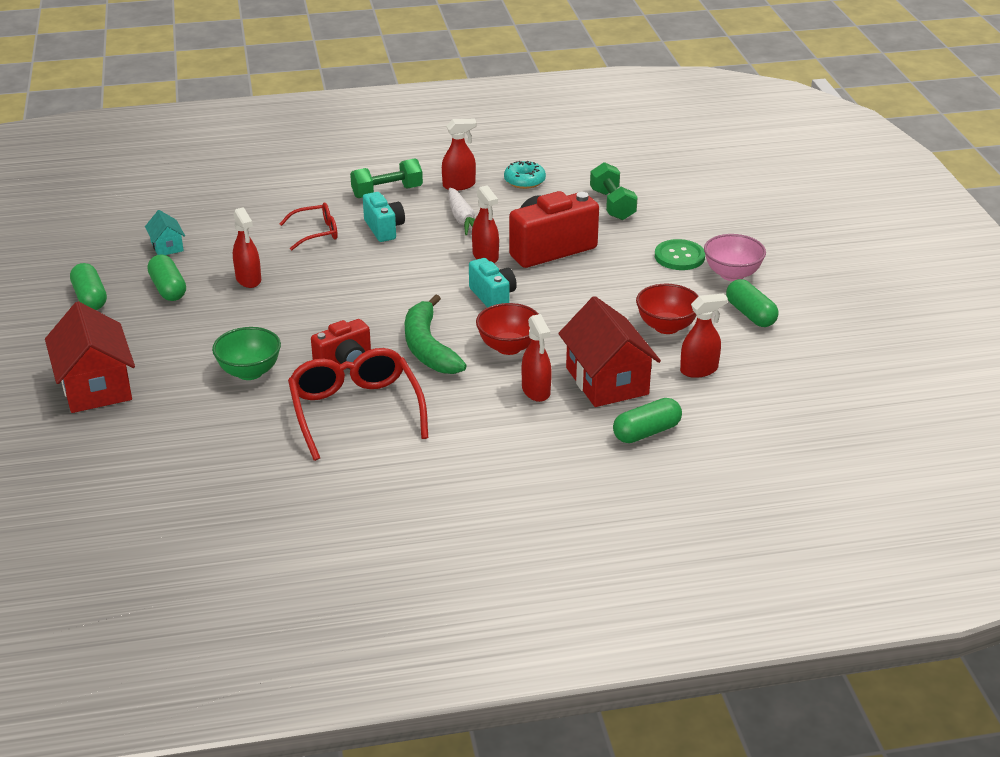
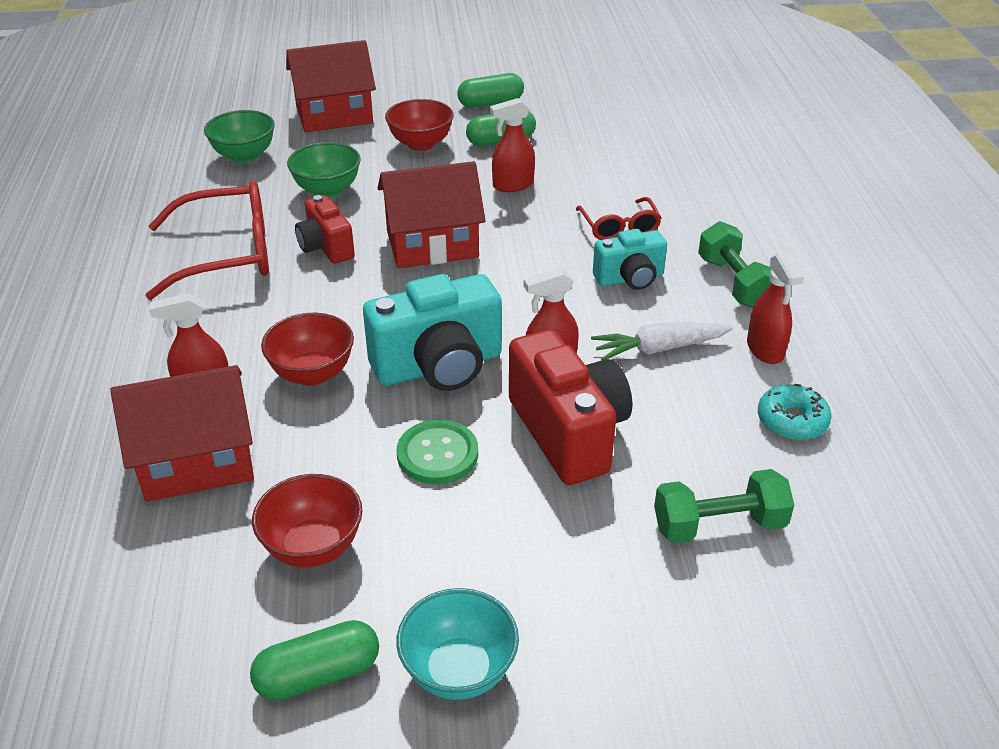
camera: 95 degrees right, 5 degrees up
(167, 246) = (589, 136): turquoise house -> none
(168, 330) = (421, 144): none -> red bowl
(176, 431) = (244, 156): none -> green bowl
(339, 311) = (432, 244): none -> red house
(428, 348) = (333, 307): green banana -> none
(493, 297) = (439, 366): turquoise camera -> turquoise camera, size x1.69
(646, 432) = (62, 488): green capsule -> none
(679, 257) = (531, 598): green button -> green button (437, 454)
(699, 370) = (181, 571): red spray bottle -> none
(732, 274) = (459, 670): pink bowl -> turquoise bowl

